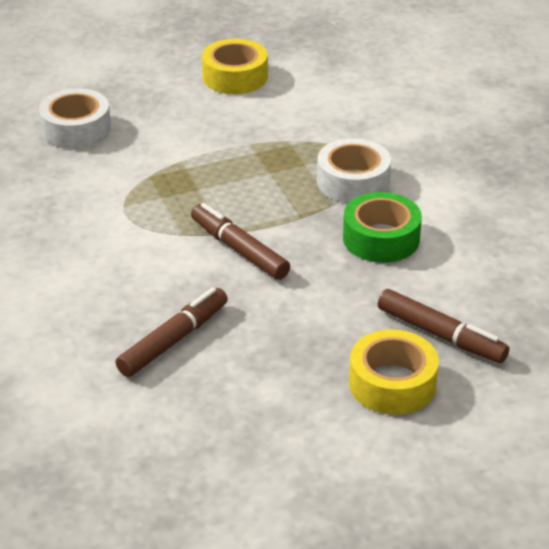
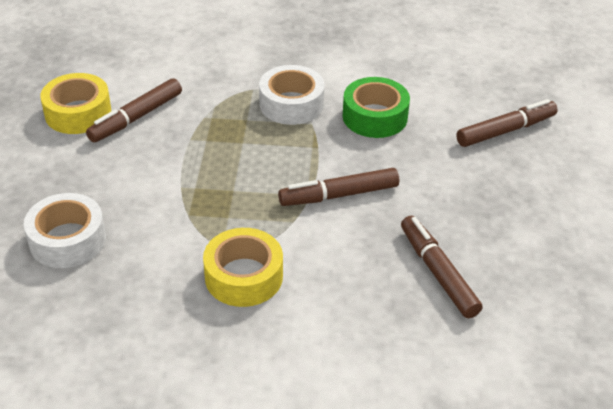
camera: 65 degrees left, 5 degrees up
(254, 106) = (136, 117): none -> brown marker
(392, 383) = (548, 172): yellow tape -> yellow tape (243, 276)

